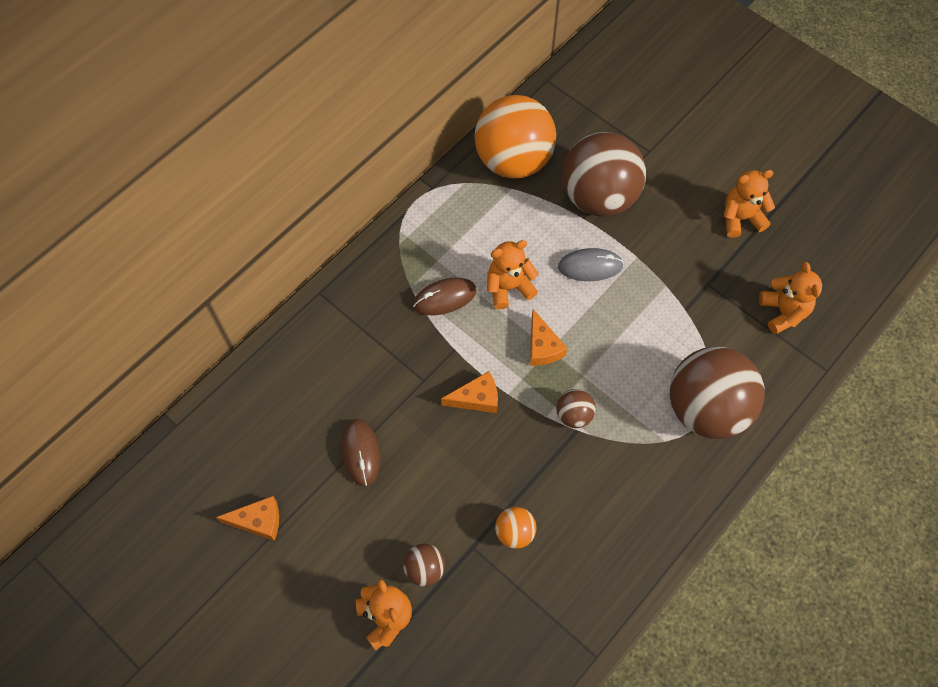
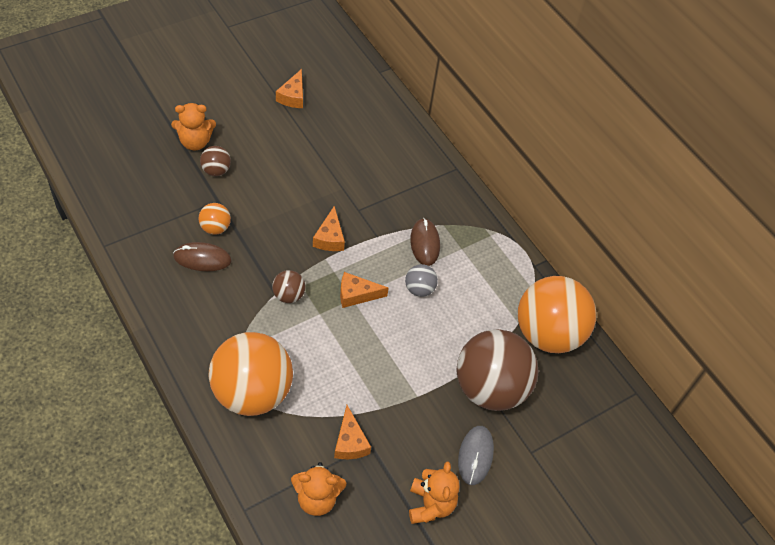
camera: 100 degrees right, 10 degrees down
(361, 453) = (317, 159): brown mouse -> brown mouse (202, 258)
(509, 287) = (419, 289): orange teddy bear -> grey ball
(590, 266) = (419, 355): grey mouse -> grey mouse (475, 456)
(706, 408) = (252, 392): brown ball -> orange ball
(714, 301) = (350, 442): none -> orange cheese

